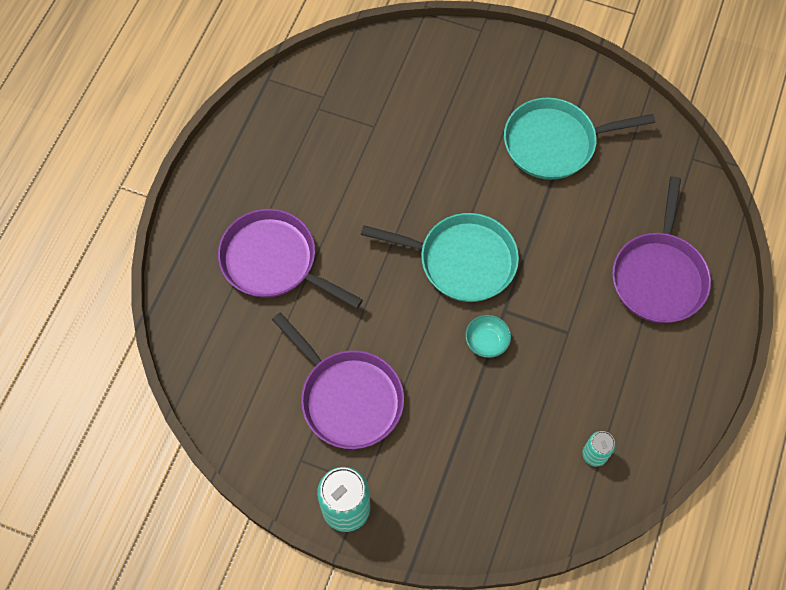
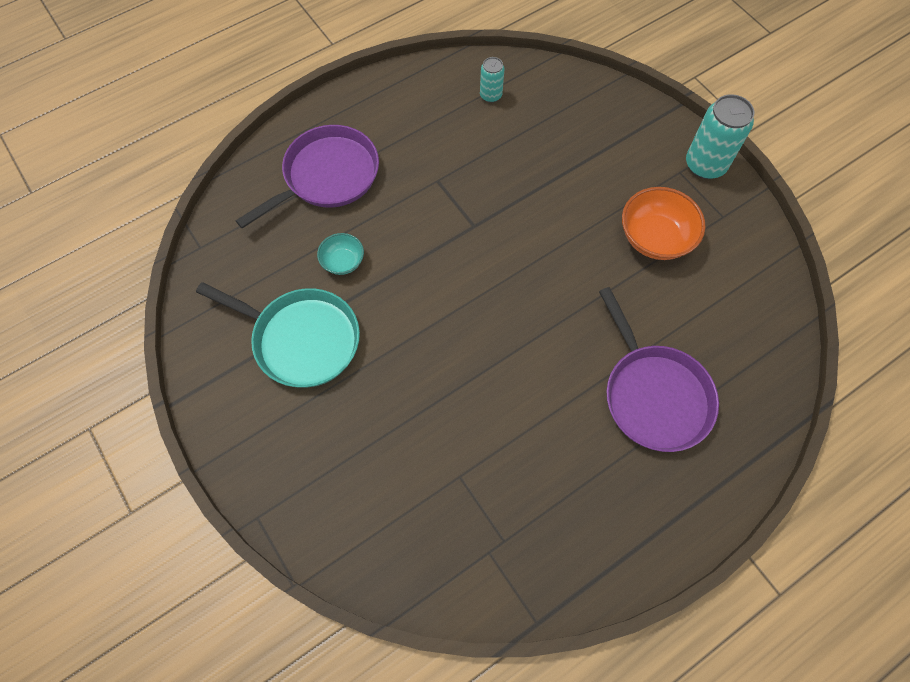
camera: 145 degrees left, 0 degrees up
(348, 398) = (655, 238): purple pan -> orange bowl
(462, 260) = (477, 287): turquoise pan -> none
(486, 342) = (508, 212): turquoise bowl -> turquoise bowl (343, 261)

